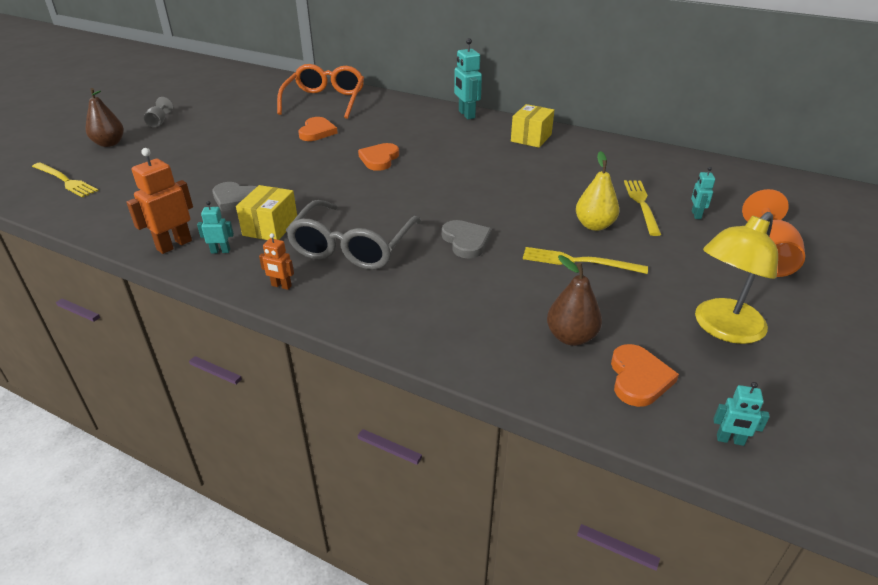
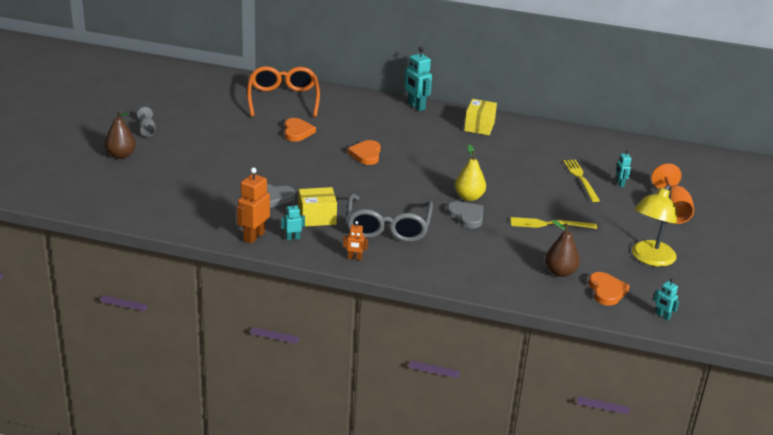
camera: 15 degrees left, 5 degrees down
(65, 181) = (116, 192): yellow fork -> none
(270, 227) = (317, 217): yellow box -> yellow box turned 75 degrees clockwise
(594, 225) = (552, 197): yellow pear -> yellow pear (469, 197)
(730, 440) = (662, 316): turquoise robot -> turquoise robot turned 45 degrees clockwise

